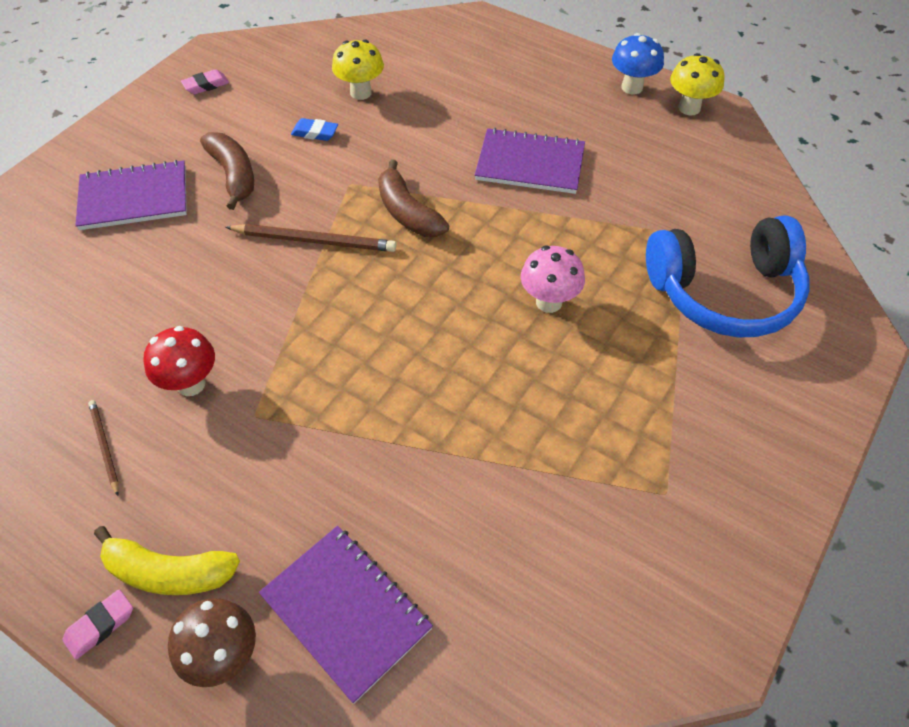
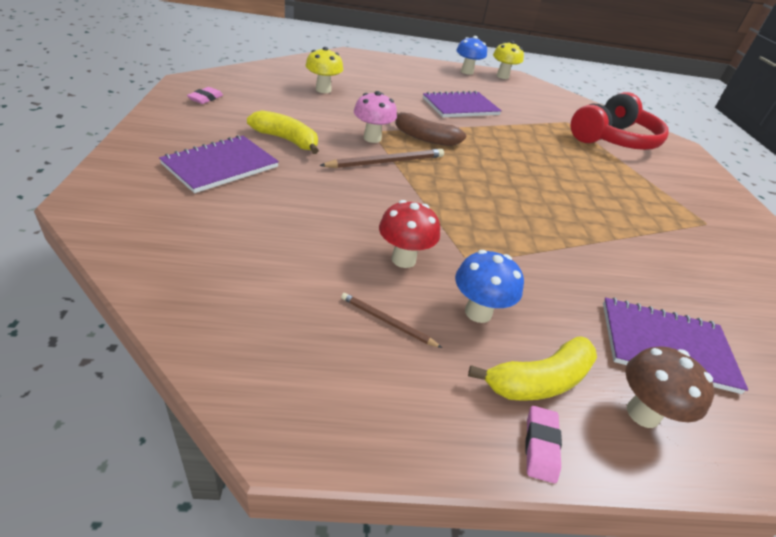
camera: 40 degrees left, 15 degrees down
(195, 476) = (478, 312): none -> blue mushroom
(234, 175) = (287, 140): brown banana -> yellow banana
(315, 133) = (317, 111): blue eraser -> none
(549, 302) = (549, 160): pink mushroom -> pink mushroom (372, 138)
(724, 292) = (613, 139): blue headphones -> red headphones

